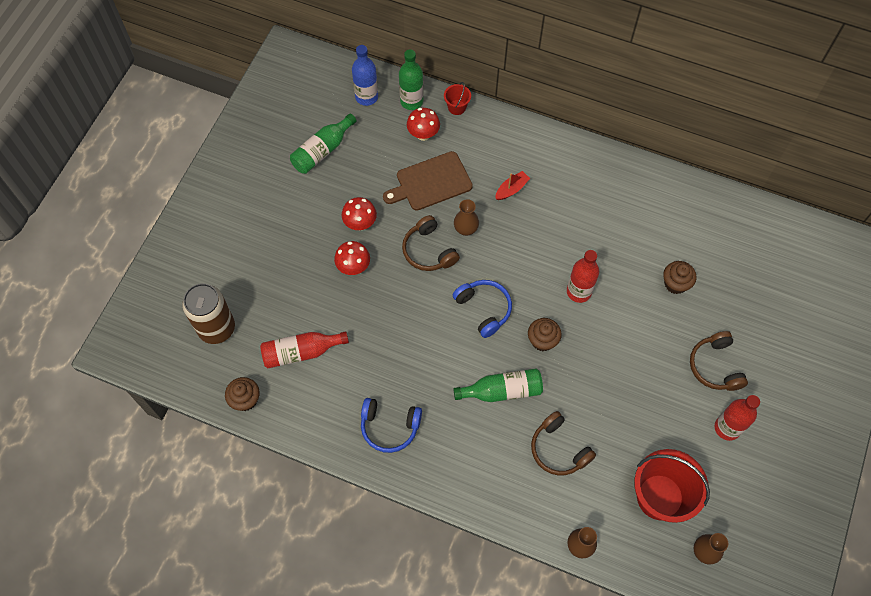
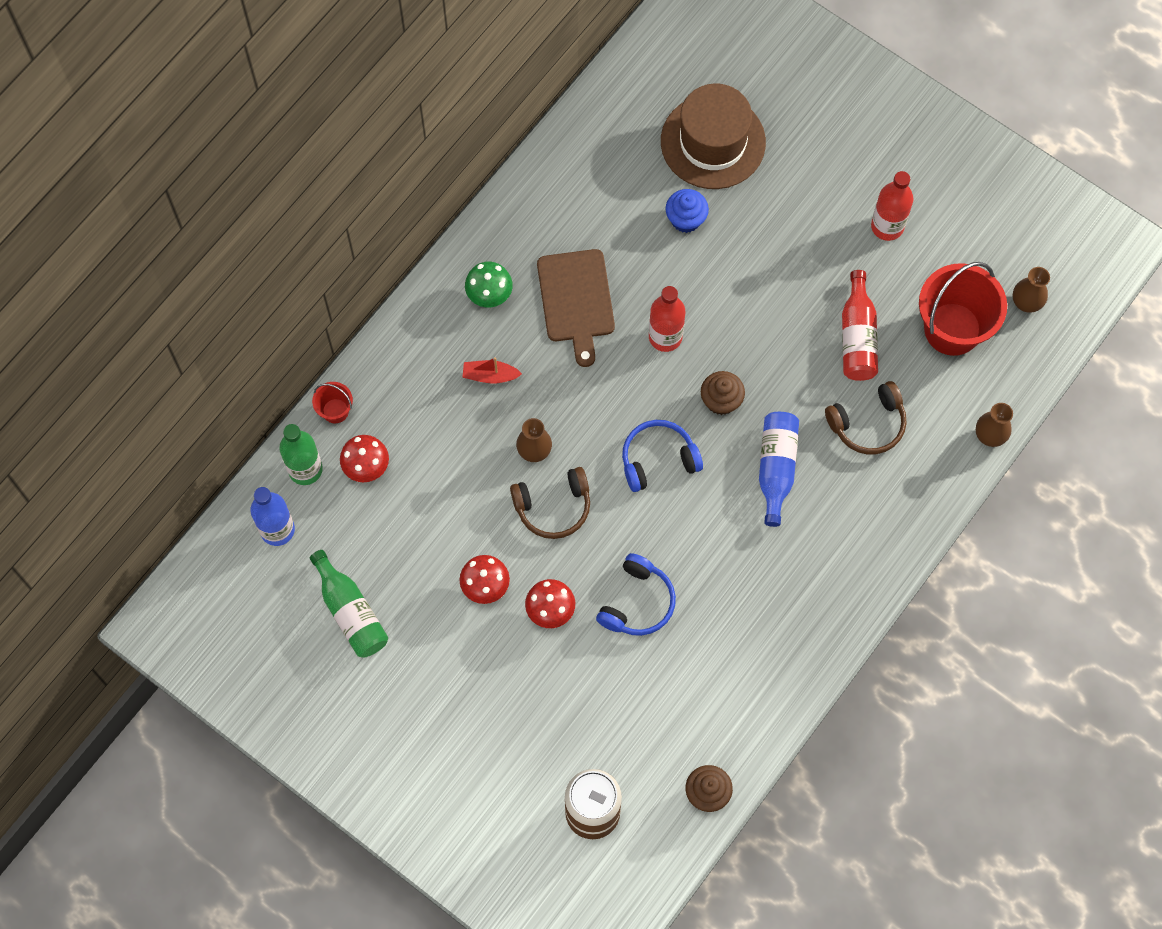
camera: 75 degrees left, 5 degrees up
(301, 352) = (658, 707): red bottle -> red bottle (857, 337)
(389, 427) = (790, 617): blue headphones -> blue headphones (637, 602)
(430, 182) = (447, 477): brown cutting board -> brown cutting board (576, 300)
(502, 390) = (776, 468): green bottle -> blue bottle
(511, 189) = (490, 375): red boat -> red boat turned 60 degrees counterclockwise
(569, 174) = (489, 295): none -> green mushroom
(675, 284) = (685, 219): brown cupcake -> blue cupcake
(715, 366) = (807, 212): brown headphones -> none
(744, 287) = (713, 142): none -> brown hat

